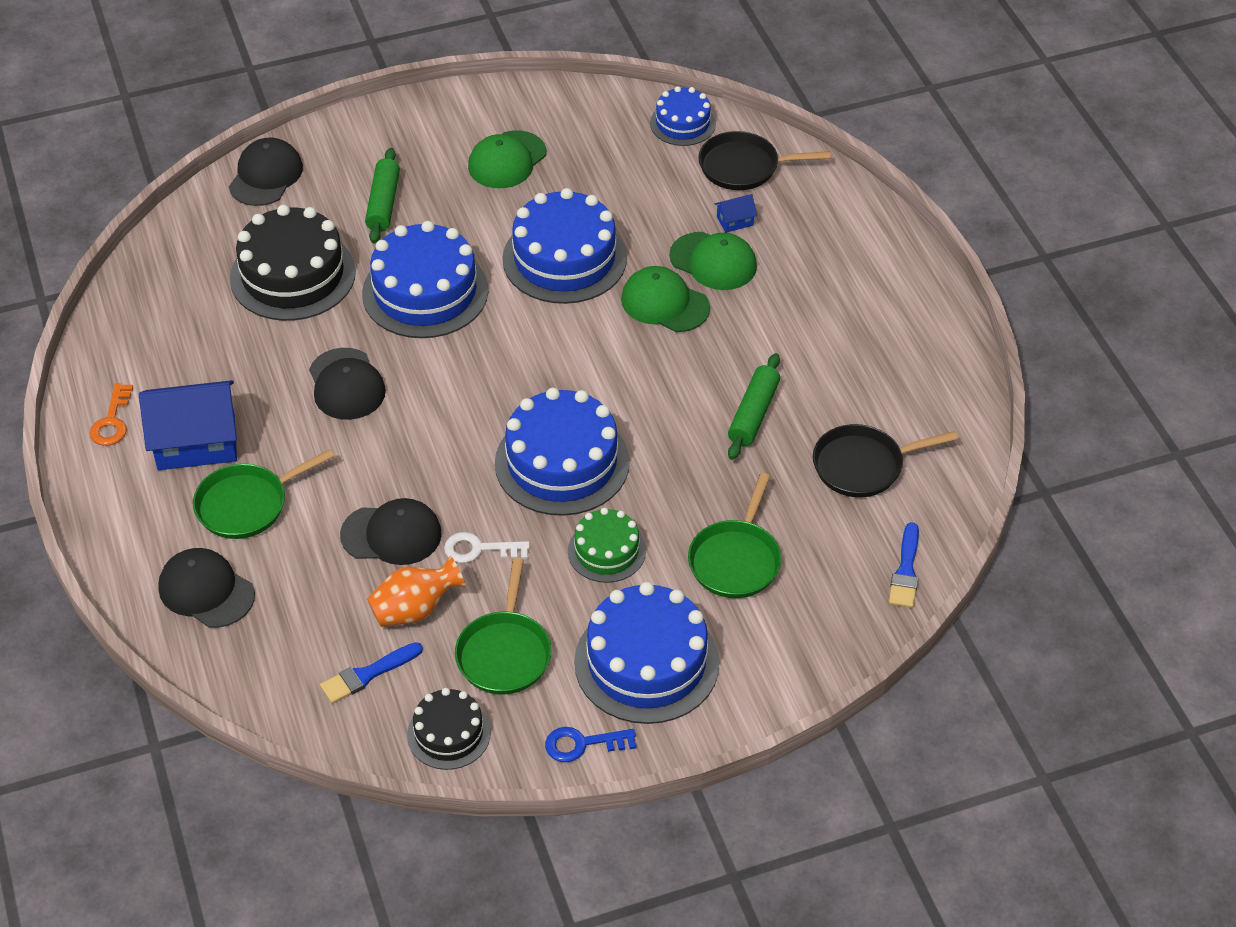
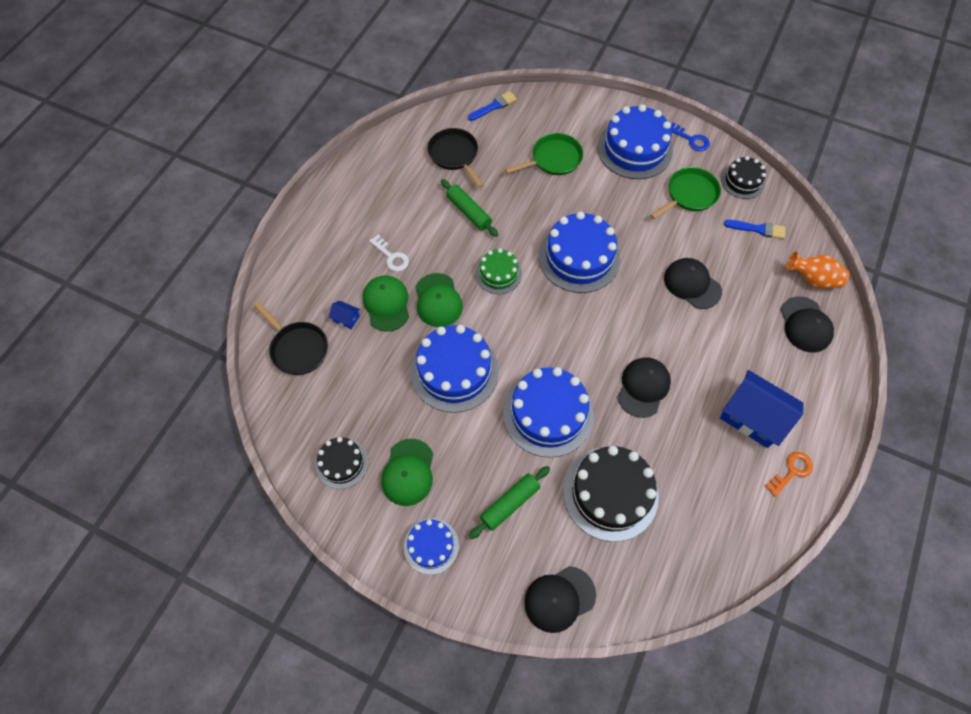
camera: 135 degrees left, 15 degrees up
(247, 504) = (751, 356): green pan -> none
(415, 610) = (712, 241): orange vase -> orange vase (812, 279)
(479, 549) = (657, 246): white key -> white key (391, 256)
(507, 160) = (408, 472): green cap -> green cap turned 105 degrees clockwise
(576, 125) = (342, 463): none -> black cake
(606, 551) = (602, 203): green cake -> green cake (498, 274)
(682, 123) = (287, 408): blue cake -> blue cake (431, 546)
(754, 414) = (469, 212): green rolling pin -> green rolling pin turned 75 degrees clockwise
(863, 466) = (454, 155): black pan -> black pan turned 150 degrees counterclockwise

